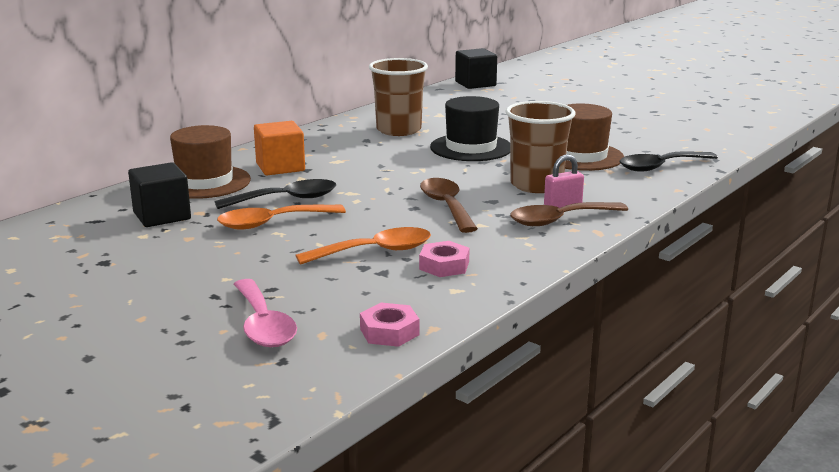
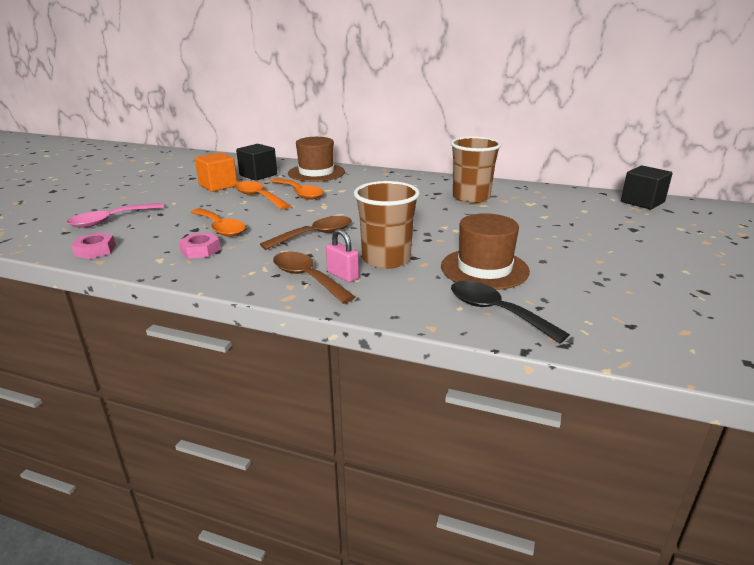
camera: 70 degrees right, 5 degrees up
(280, 167) = (357, 182): orange cube -> orange cube (218, 185)
(286, 199) = (299, 193): black spoon -> orange spoon
(471, 148) = (457, 225): black hat -> none

